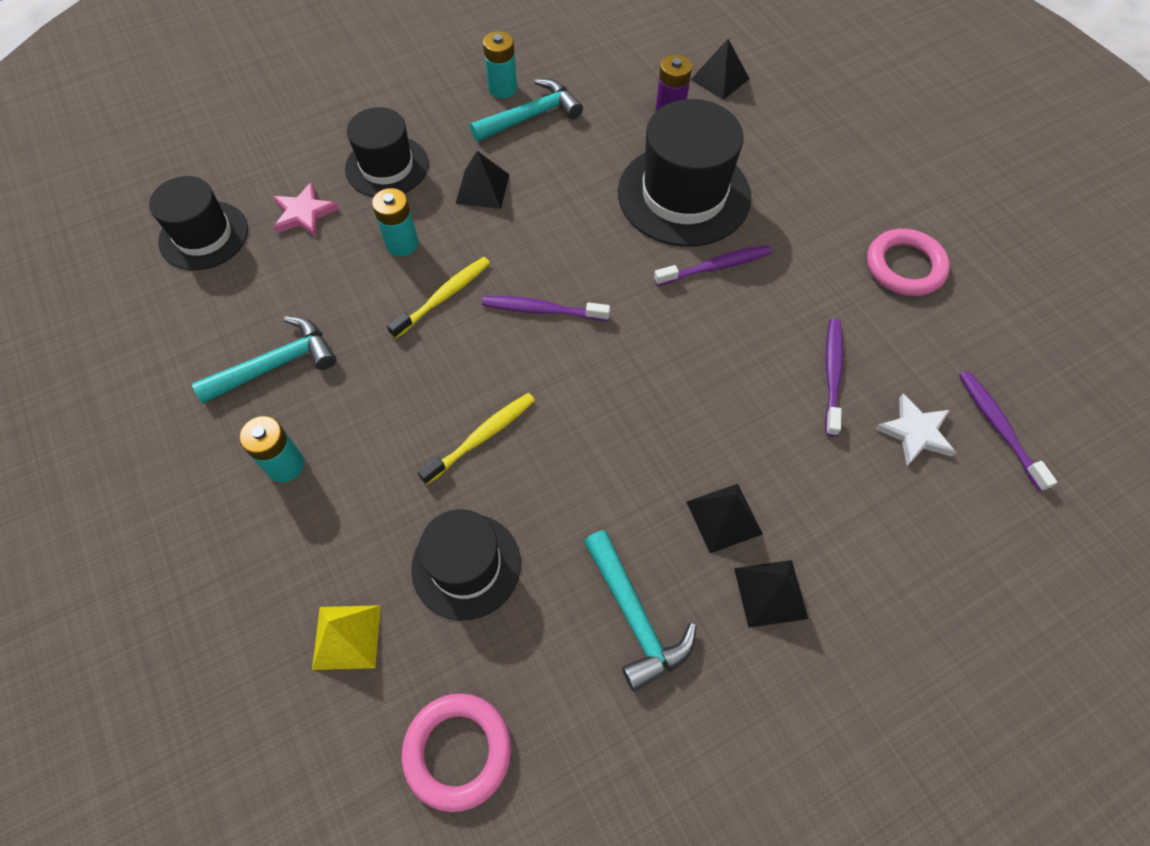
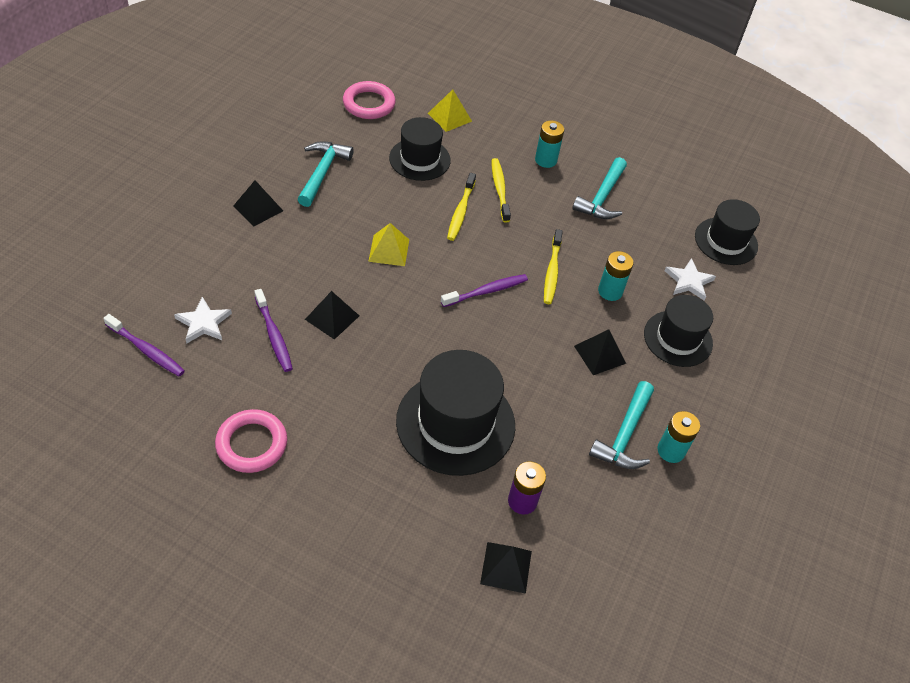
camera: 140 degrees right, 10 degrees down
(304, 213) = (688, 281): pink star -> white star
(398, 446) = (499, 189): none -> yellow toothbrush
(622, 424) = (389, 250): none -> yellow pyramid
(634, 617) = (322, 172): turquoise hammer -> turquoise hammer turned 75 degrees clockwise
(715, 266) = (395, 374): purple toothbrush -> none
(724, 517) = (301, 230): black pyramid -> black pyramid (332, 317)

